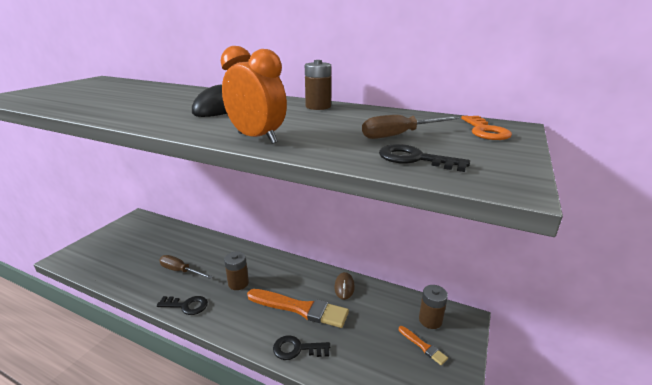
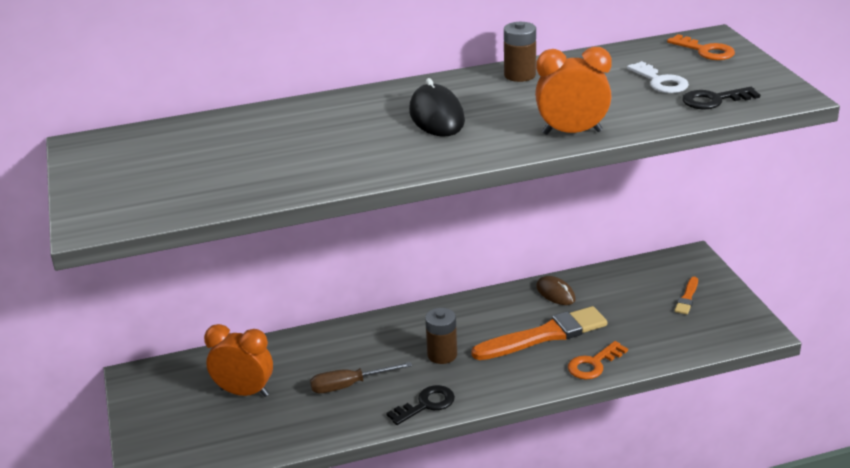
camera: 40 degrees left, 5 degrees up
(147, 246) = (244, 392): none -> orange clock
(297, 349) = (593, 364): black key -> orange key
(399, 135) = (660, 82): brown screwdriver -> white key
(423, 346) = (687, 298): orange brush -> orange brush turned 105 degrees clockwise
(430, 320) = (667, 275): brown battery -> none

